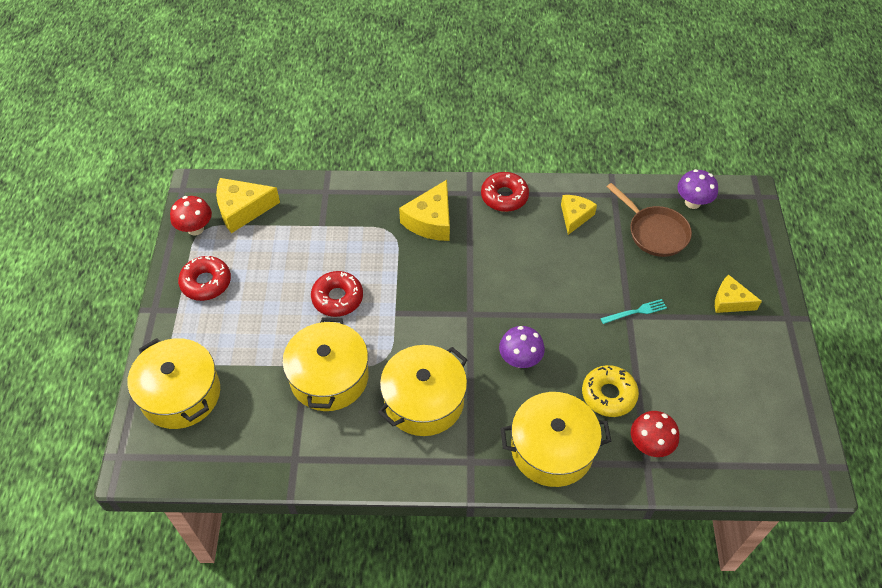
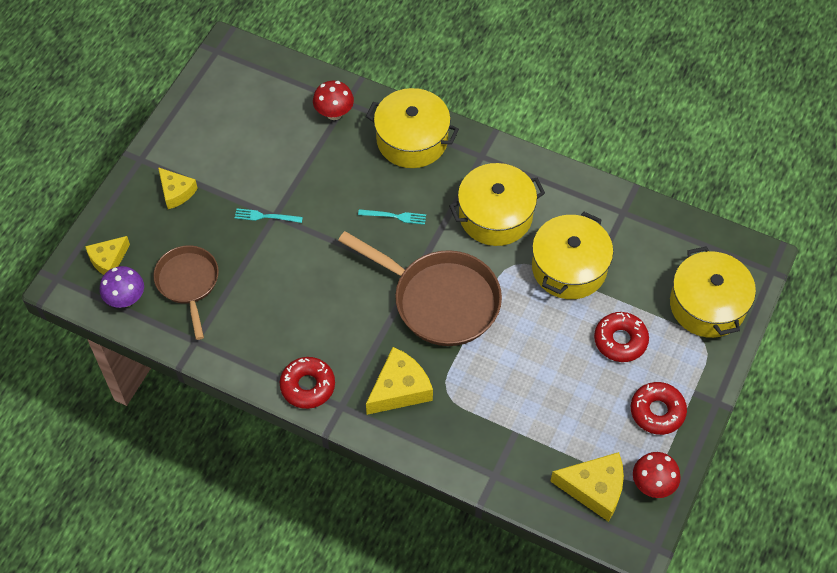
camera: 155 degrees left, 5 degrees up
(337, 298) = (532, 341): red donut -> red donut (620, 340)
(436, 301) = (439, 300): none -> brown pan
(520, 360) = (394, 216): purple mushroom -> turquoise fork
(575, 216) = (252, 332): yellow cheese -> yellow cheese (108, 260)
(608, 395) = (339, 160): yellow donut -> none

